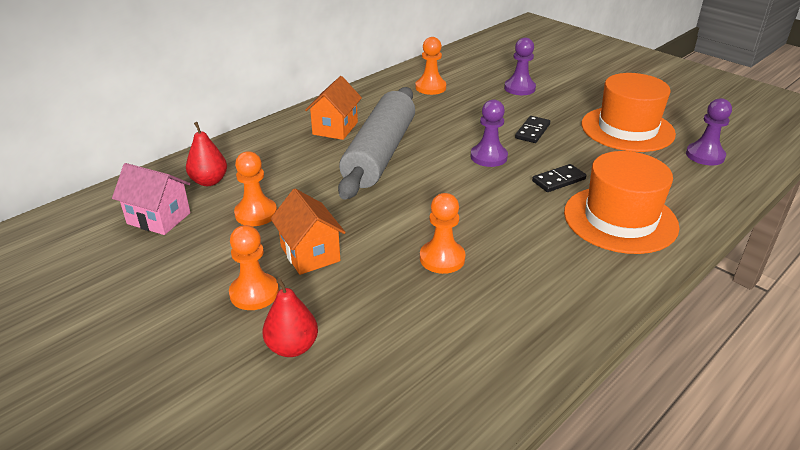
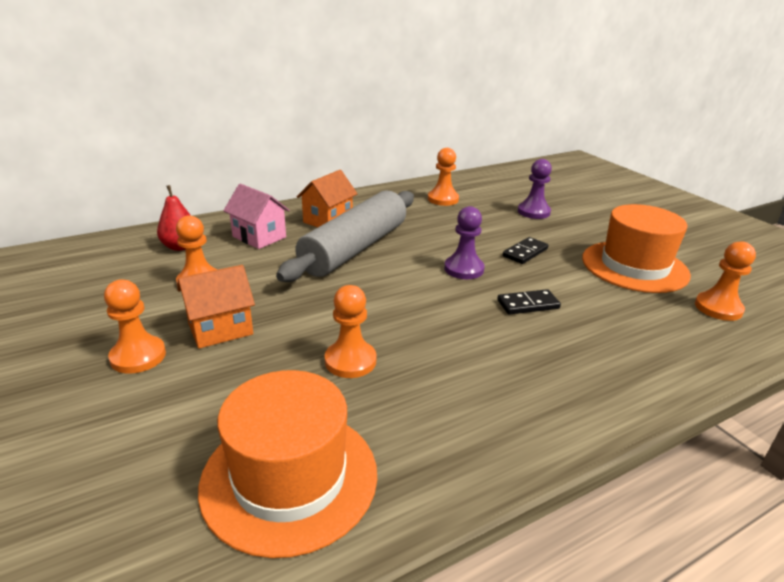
camera: 15 degrees right, 5 degrees down
(159, 218) = (111, 270): pink house -> pink house (259, 237)
(292, 347) = (130, 421): red pear -> none
(310, 254) = (220, 329): orange house -> orange house turned 75 degrees clockwise
(620, 219) = (580, 358): orange hat -> orange hat (289, 477)
(705, 155) = (718, 308): purple pawn -> orange pawn

